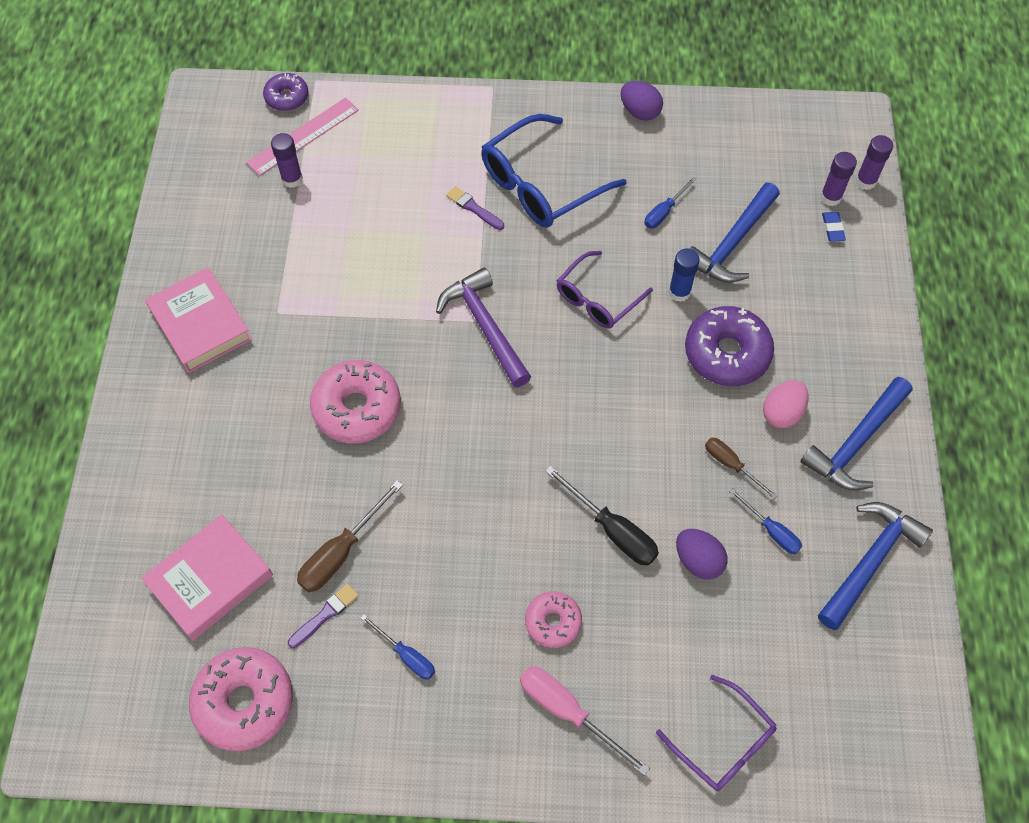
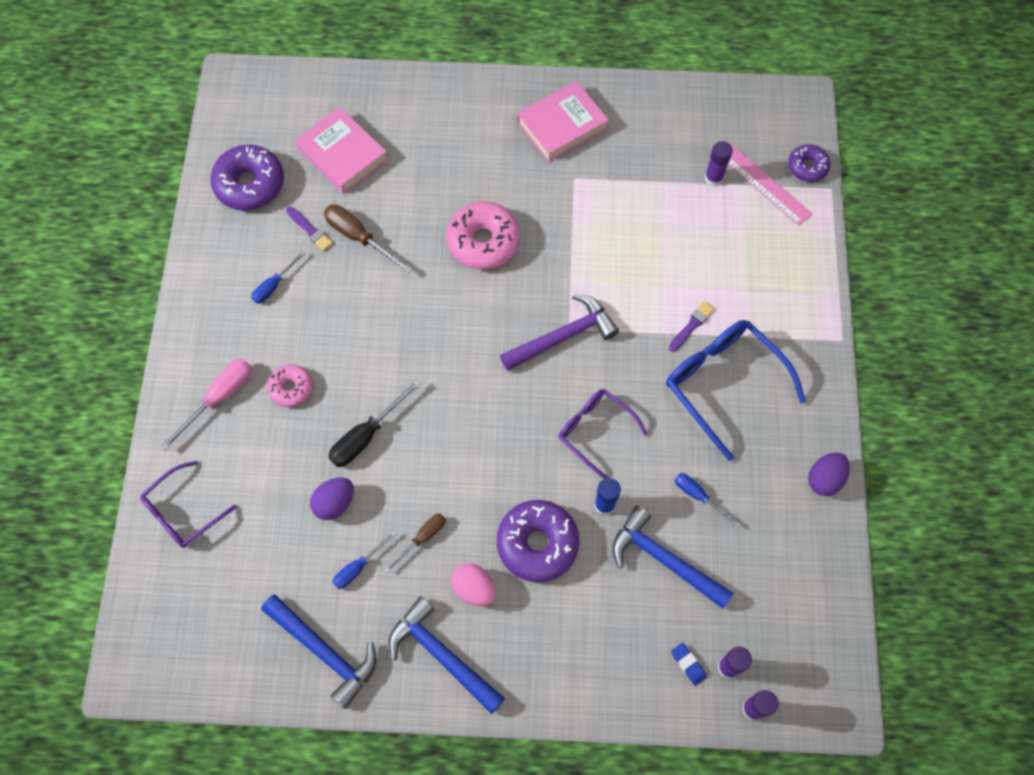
camera: 90 degrees right, 5 degrees up
(244, 702) = (250, 184): pink donut -> purple donut
(832, 228) = (688, 664): blue eraser -> blue eraser turned 60 degrees clockwise

